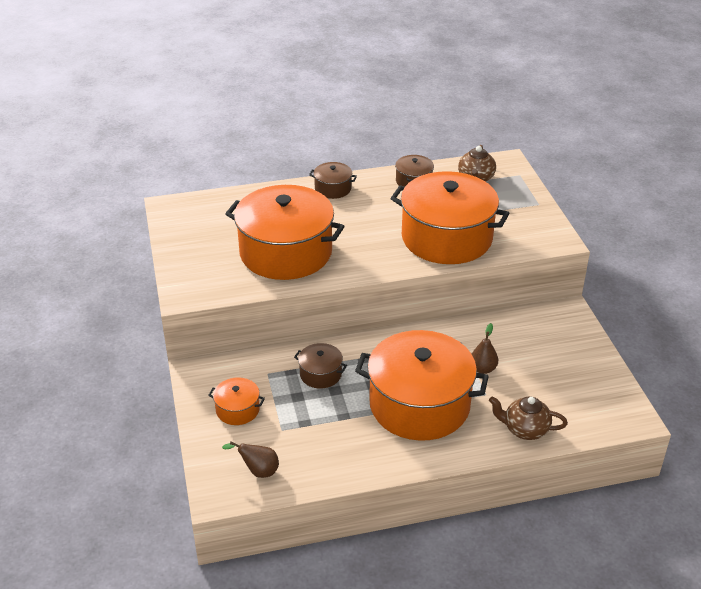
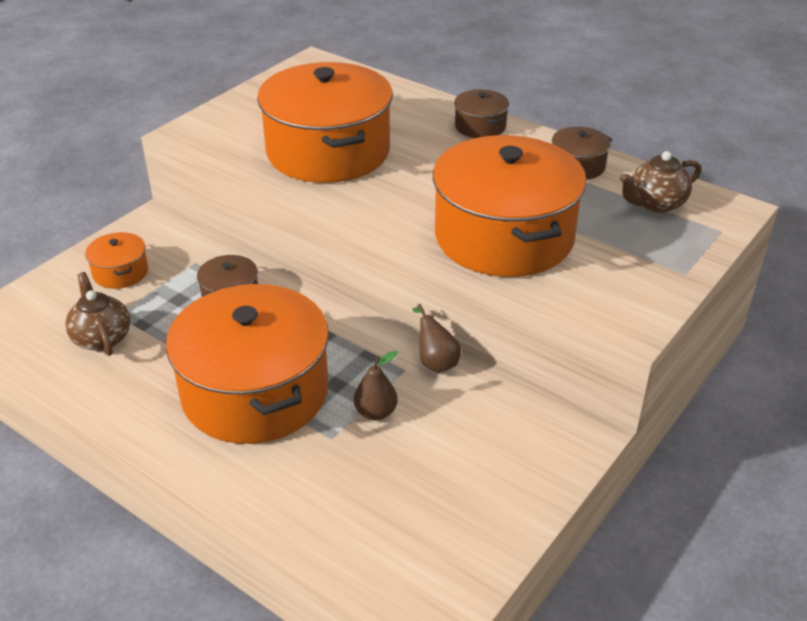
camera: 50 degrees right, 0 degrees up
(258, 471) = (40, 331): brown pear -> brown pear (435, 362)
(525, 429) = (300, 506): brown teapot -> brown teapot (102, 338)

